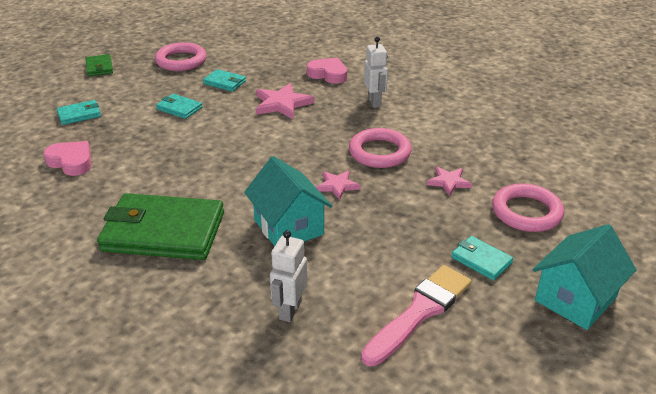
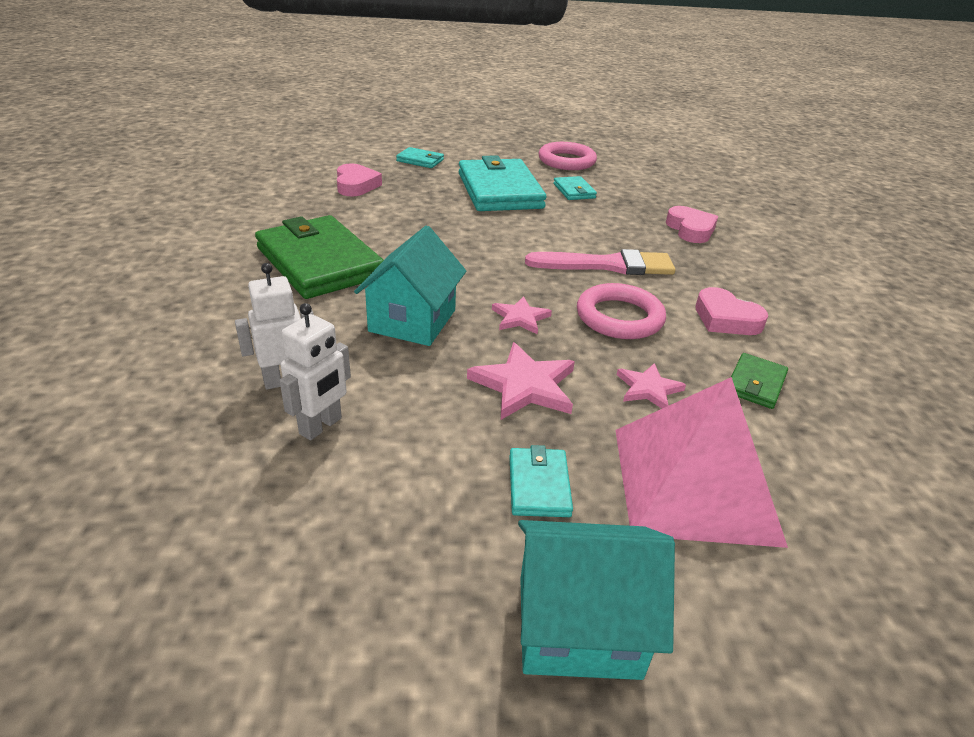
camera: 45 degrees right, 0 degrees up
(99, 67) = (494, 139): green wallet -> green wallet (755, 384)
(179, 108) = (499, 191): turquoise wallet -> turquoise wallet, size x2.22
(282, 104) = (596, 229): pink star -> pink star (524, 385)
(374, 102) = (698, 275): white robot -> white robot (321, 426)
(420, 312) = (380, 476): pink brush -> pink brush (607, 265)
(422, 121) = (725, 319): none -> pink heart
(526, 212) = (694, 484): pink ring -> pink pyramid

